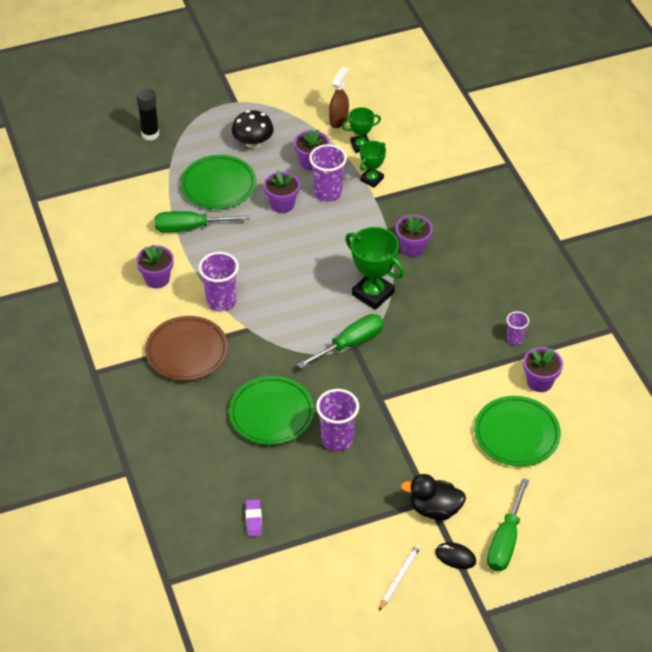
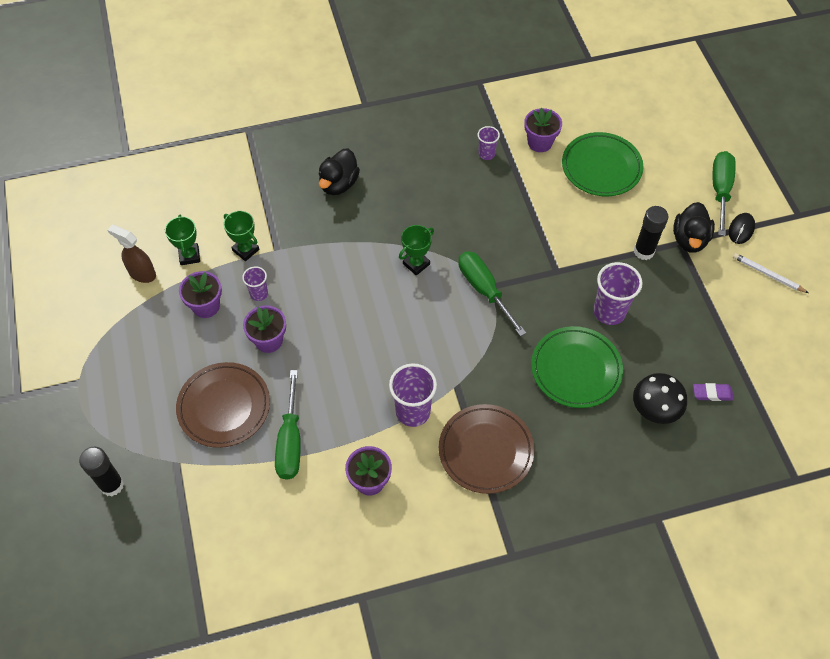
camera: 85 degrees left, 10 degrees up
(218, 185) = (224, 407): green plate -> brown plate
(253, 142) = (157, 365): black mushroom -> black mushroom (655, 409)
(327, 193) = (259, 294): purple cup -> purple cup, size x0.56
(373, 294) = (416, 264): green trophy -> green trophy, size x0.60
(412, 248) = (355, 223): purple flower pot -> none
(413, 469) = (644, 251): none -> black glue stick
(455, 232) = (338, 184): none -> black duck
(505, 540) = (720, 190): green screwdriver -> green screwdriver turned 105 degrees counterclockwise

